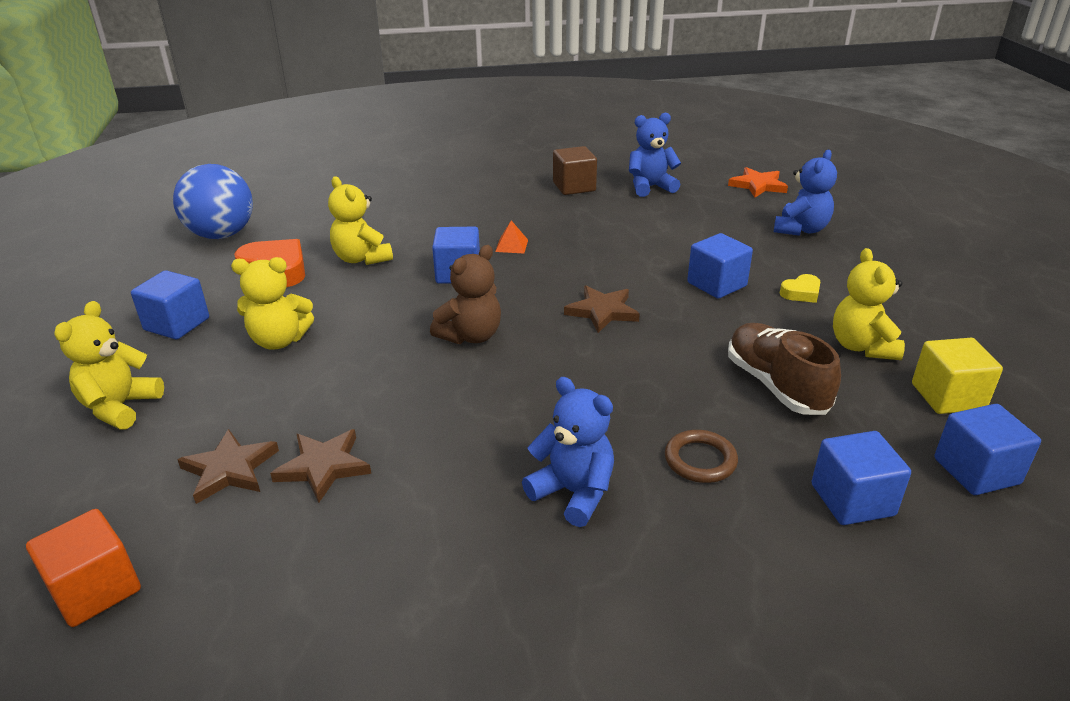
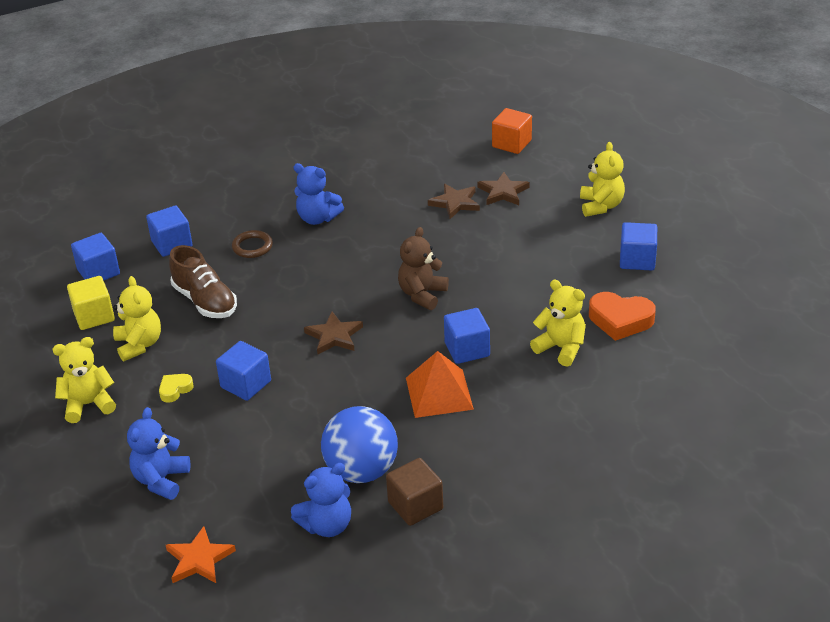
camera: 165 degrees right, 5 degrees up
(222, 235) = (713, 348): blue ball -> blue ball (361, 471)
(279, 340) = (552, 263): yellow teddy bear -> yellow teddy bear (88, 404)
(511, 245) = (439, 393): orange pyramid -> orange pyramid, size x2.12

